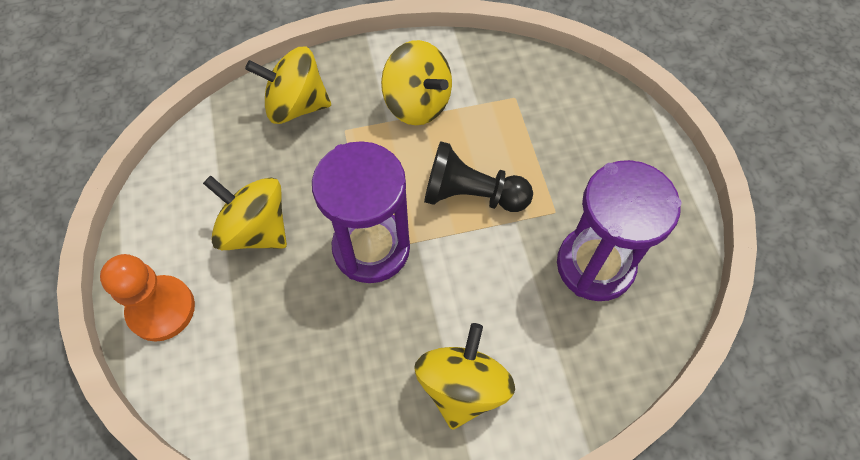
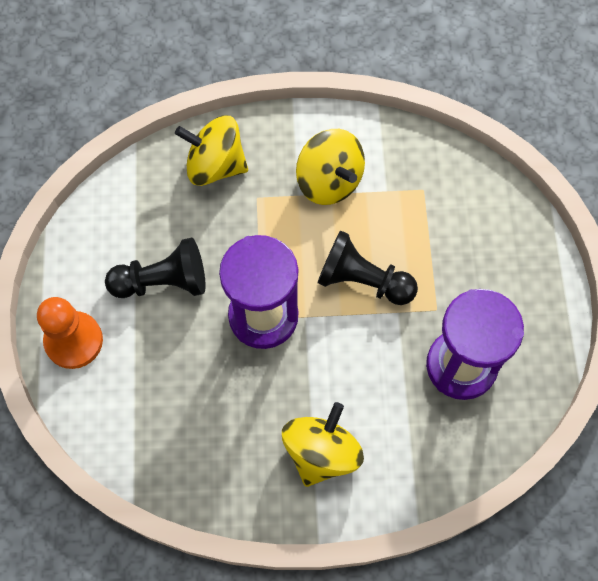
camera: 10 degrees right, 5 degrees up
(255, 229) = (163, 282): yellow spinning top -> black pawn

